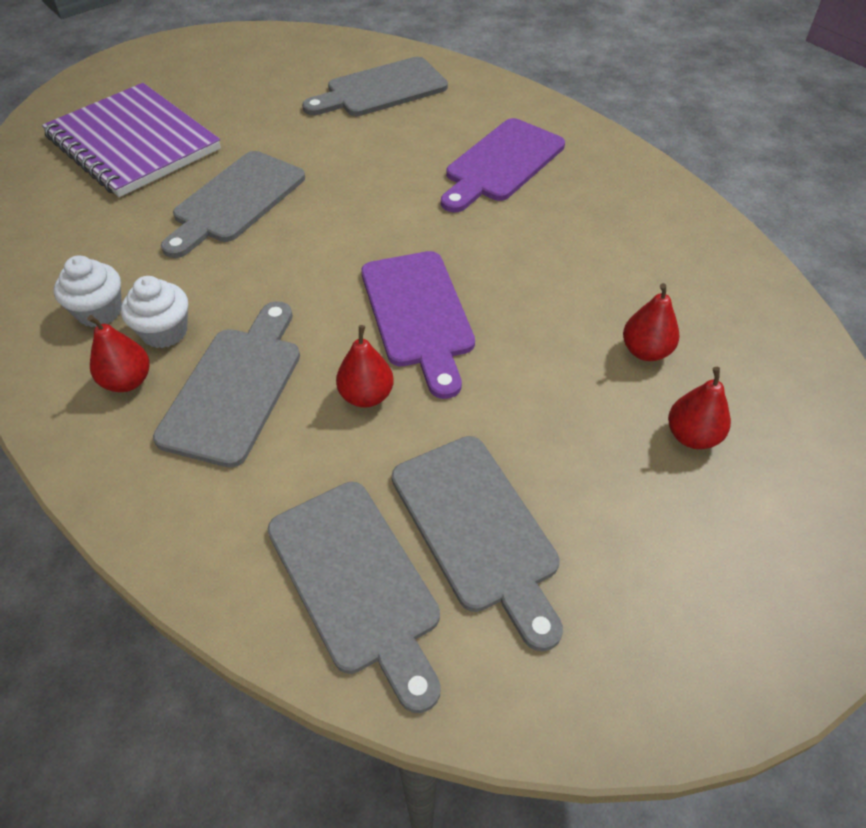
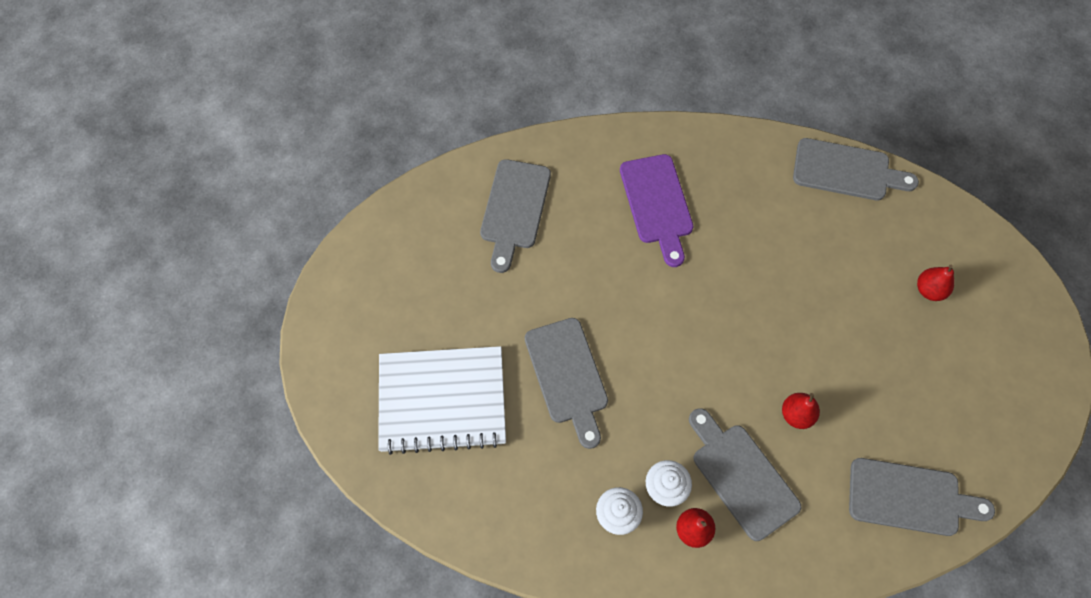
camera: 50 degrees left, 15 degrees up
(133, 143) = (442, 400): purple notebook -> white notebook
(418, 314) = (754, 346): purple cutting board -> none
(477, 529) = (916, 424): grey cutting board -> grey cutting board (846, 171)
(645, 351) = (863, 262): red pear -> none

